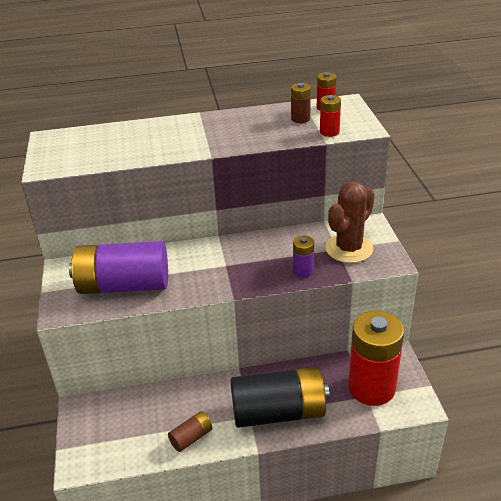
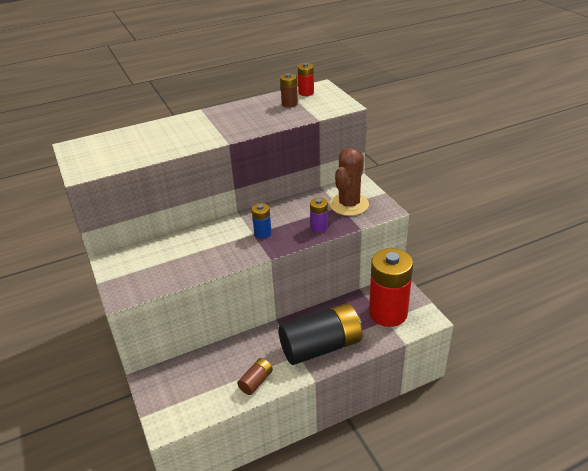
camera: 15 degrees left, 0 degrees up
(124, 285) = (171, 264): purple battery -> none
(236, 266) = (262, 233): none -> blue battery
(329, 132) = (318, 111): red battery -> none

